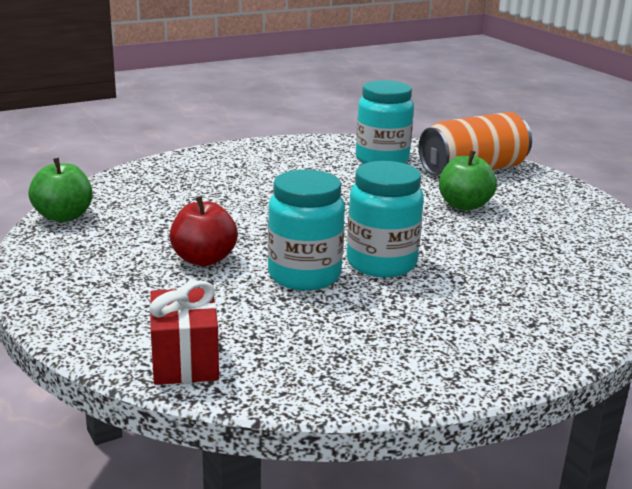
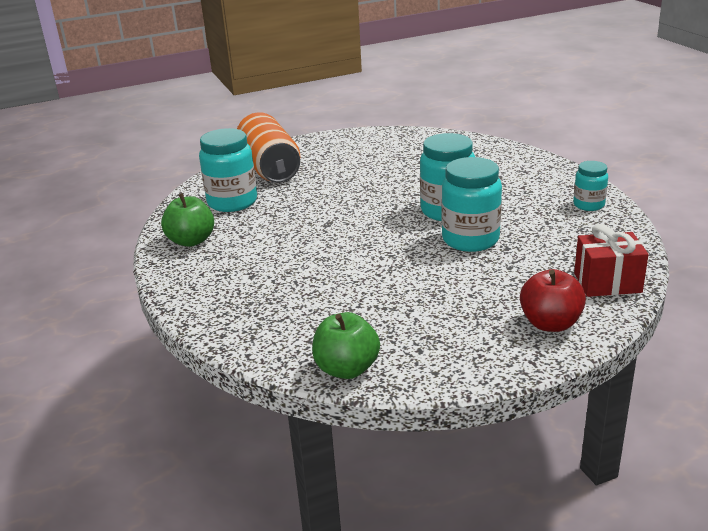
camera: 80 degrees left, 5 degrees up
(204, 259) = (445, 282): red apple -> red apple (550, 323)
(422, 369) = (588, 205): none -> turquoise jar
(464, 205) = (343, 176): green apple -> green apple (191, 241)

